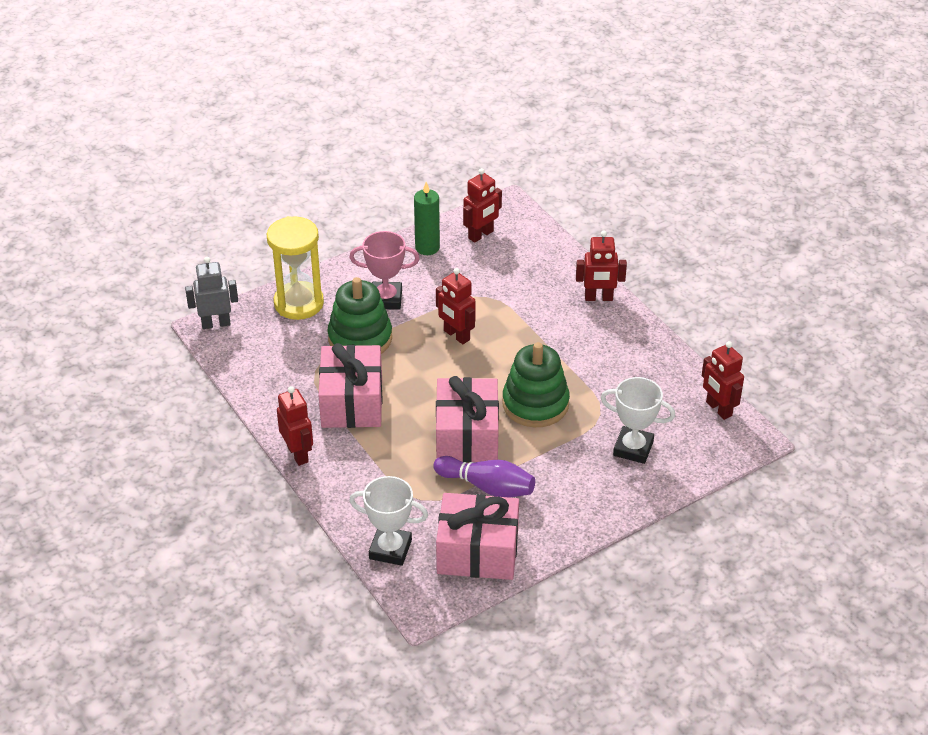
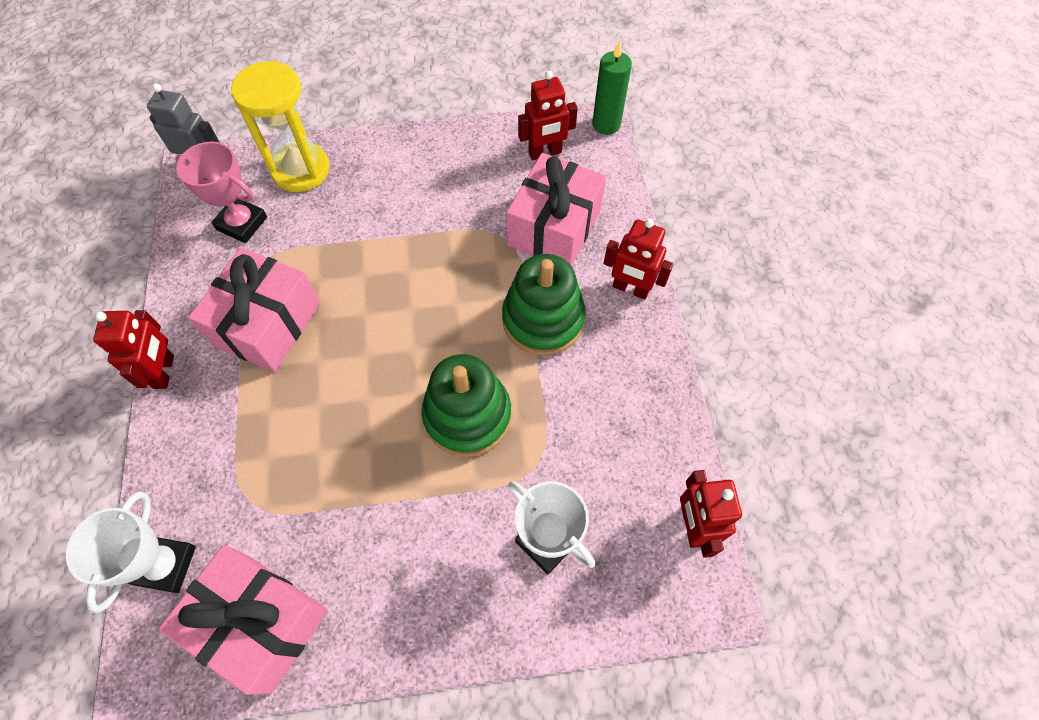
camera: 25 degrees right, 20 degrees up
(360, 338) = (332, 240): green stacking toy -> green stacking toy (543, 319)
(386, 299) = (392, 199): pink trophy -> pink trophy (242, 223)
(390, 549) = (166, 565): white trophy -> white trophy turned 60 degrees clockwise
(427, 248) = (477, 148): green candle -> green candle (606, 124)
(456, 335) = (437, 277): red robot -> none
(467, 436) = (360, 429): pink gift -> pink gift (554, 227)
(487, 487) = (335, 519): purple bowling pin -> none

